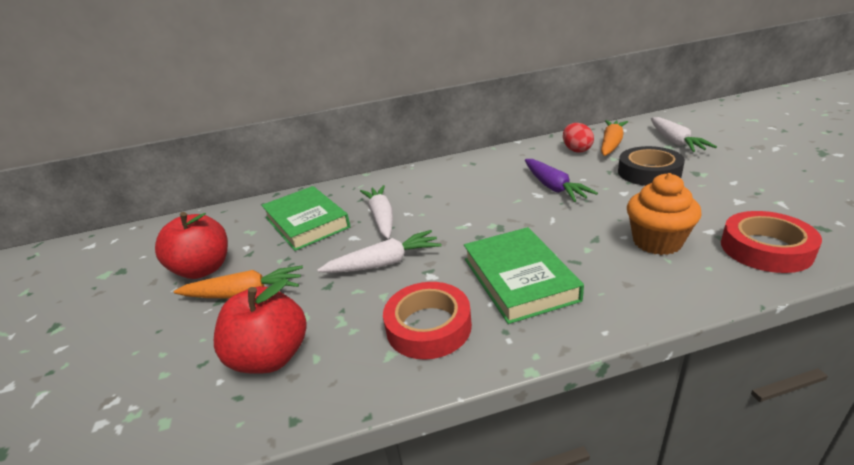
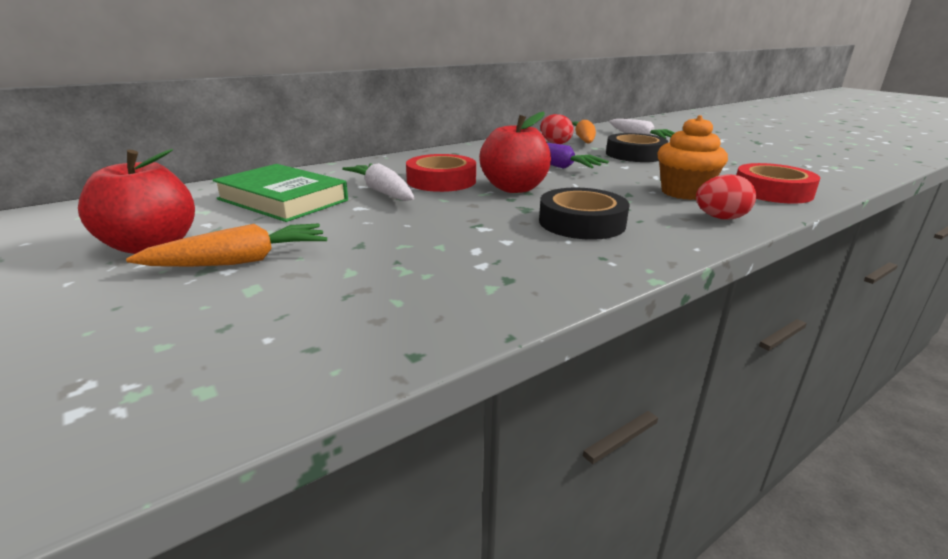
camera: 25 degrees left, 5 degrees down
(271, 357) = (331, 308): red apple -> red apple (514, 188)
(384, 263) = (418, 223): white carrot -> none
(428, 326) = (517, 262): red tape -> red tape (441, 181)
(519, 279) = (581, 222): green book -> black tape
(665, 288) = (720, 218): none -> red egg

